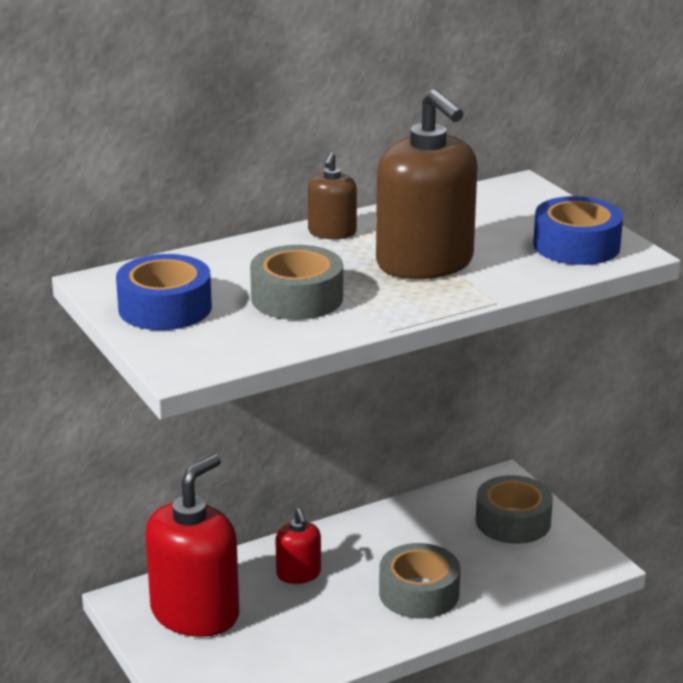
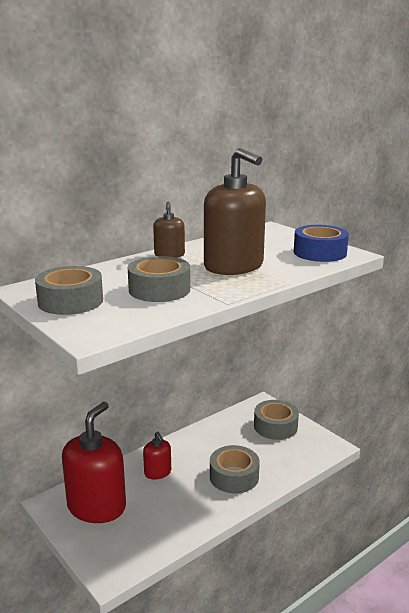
camera: 10 degrees left, 5 degrees down
(165, 308) = (70, 301): blue tape -> grey tape

